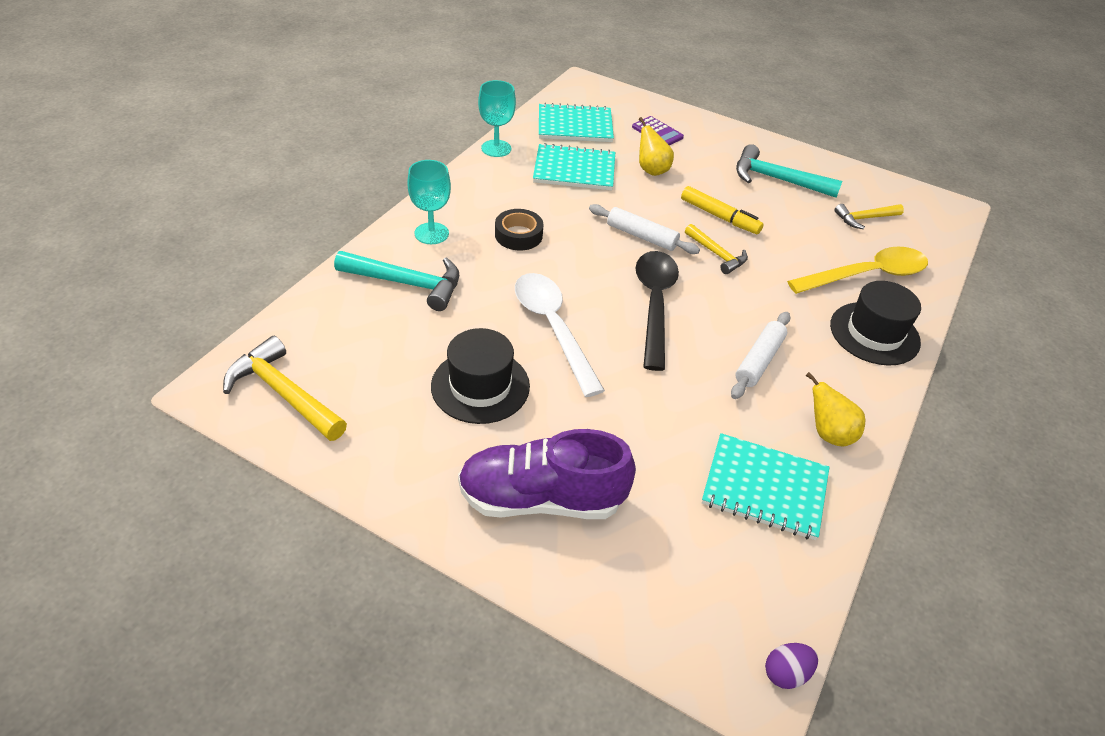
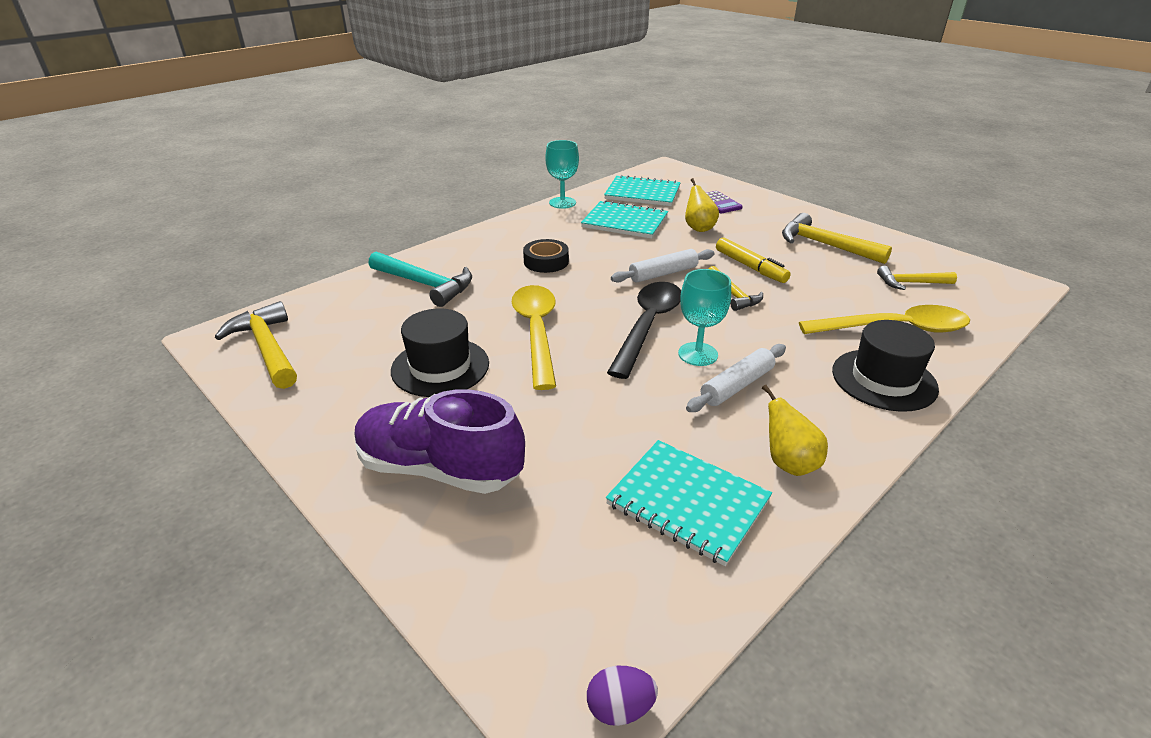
camera: 20 degrees right, 10 degrees down
(431, 233) = (469, 253): turquoise goblet -> turquoise goblet (698, 354)
(553, 328) = (536, 331): white spoon -> yellow spoon
(641, 236) = (663, 273): white rolling pin -> white rolling pin turned 75 degrees counterclockwise
(776, 179) = (824, 245): turquoise hammer -> yellow hammer

